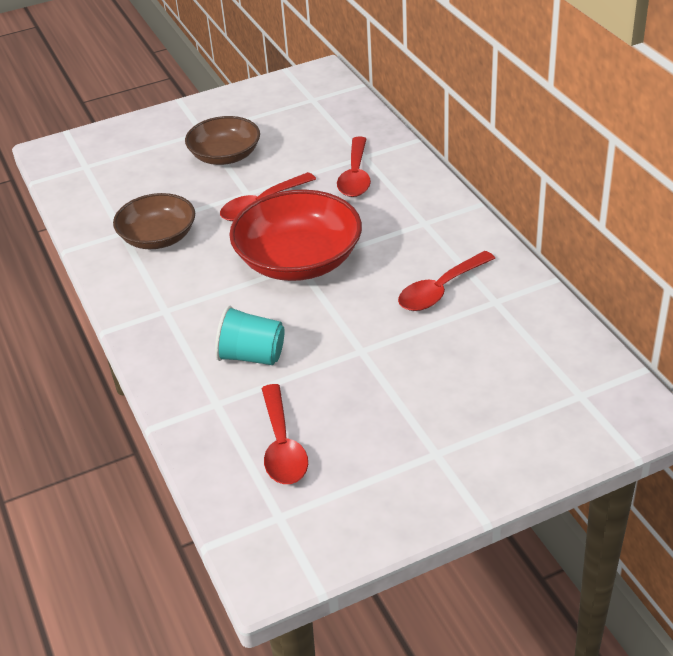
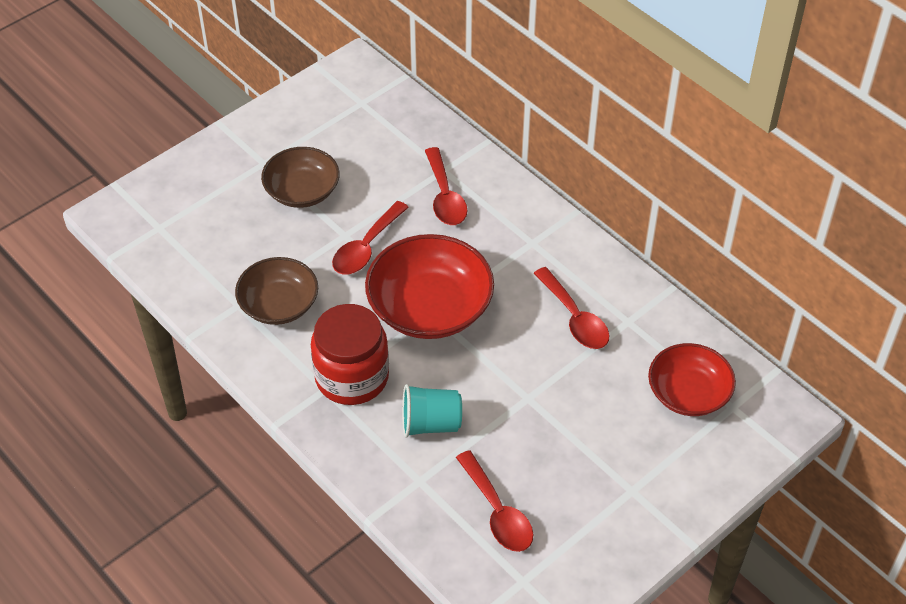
camera: 20 degrees left, 10 degrees up
(195, 304) = (352, 377): none -> red jar
(440, 290) = (575, 318): red spoon -> red spoon turned 60 degrees counterclockwise
(535, 374) = (688, 393): none -> red bowl

